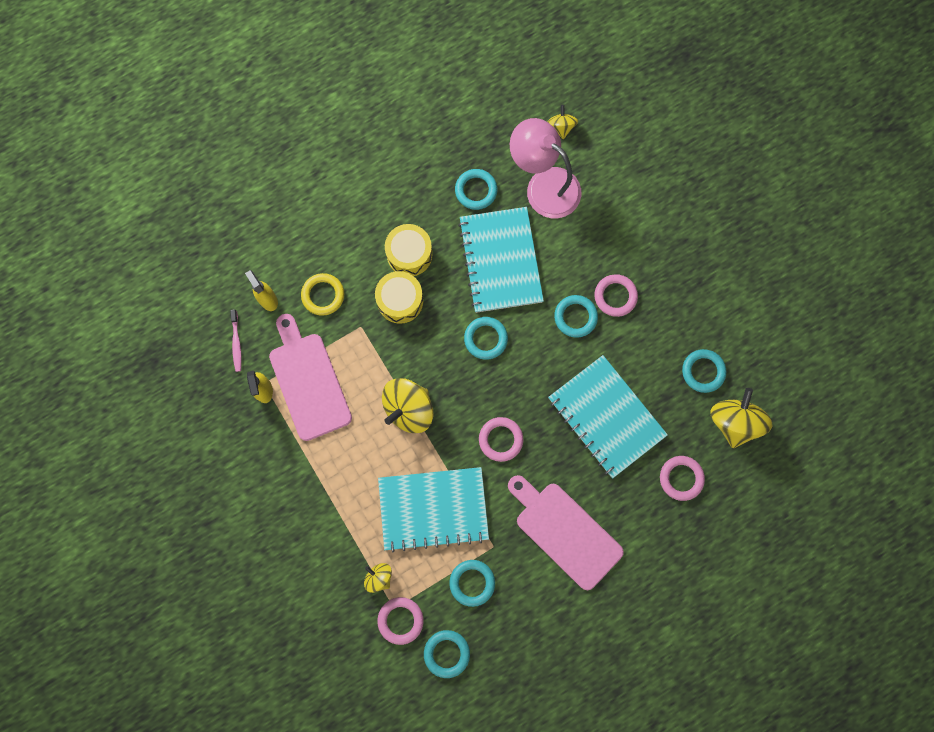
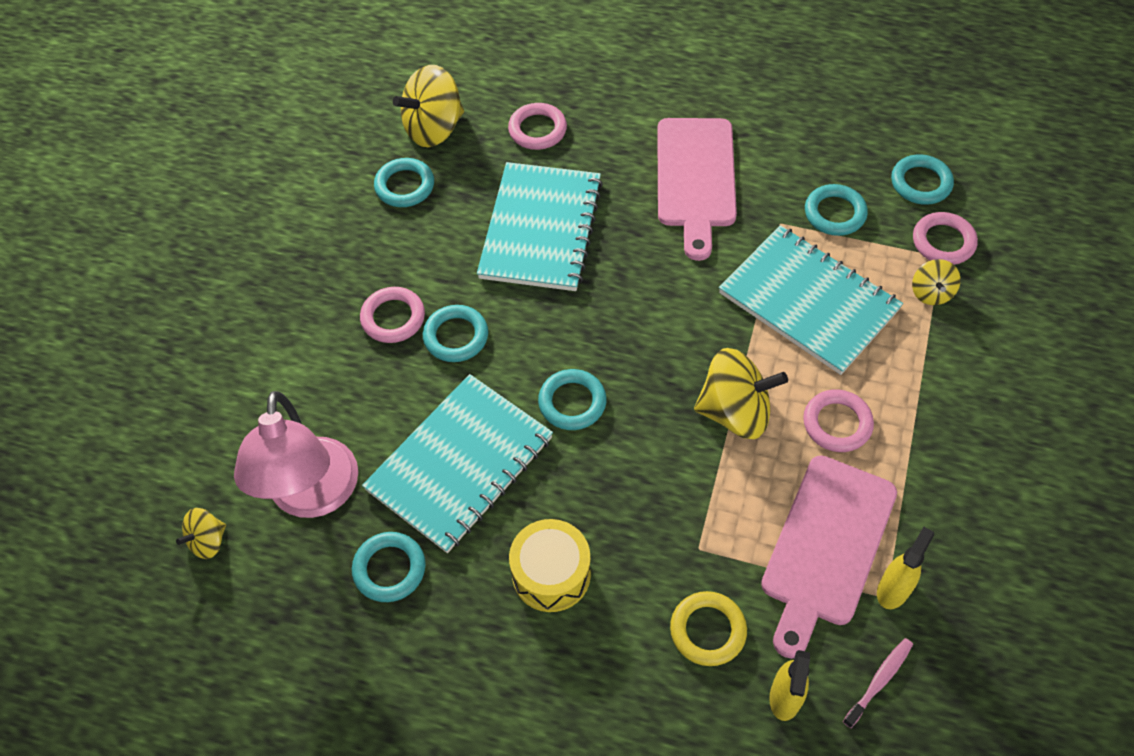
camera: 130 degrees left, 20 degrees down
(400, 301) = (621, 532): yellow drum -> none
(500, 439) = (668, 300): pink ring -> pink ring (837, 423)

